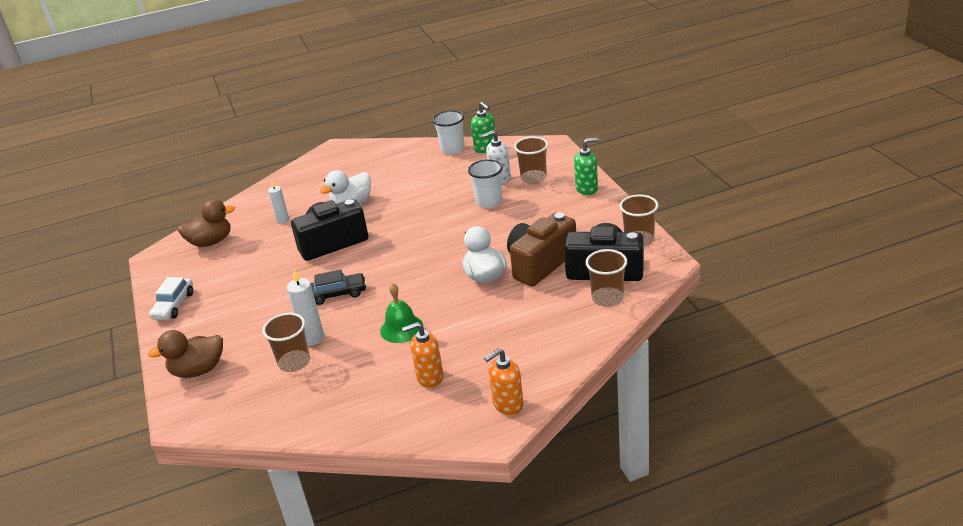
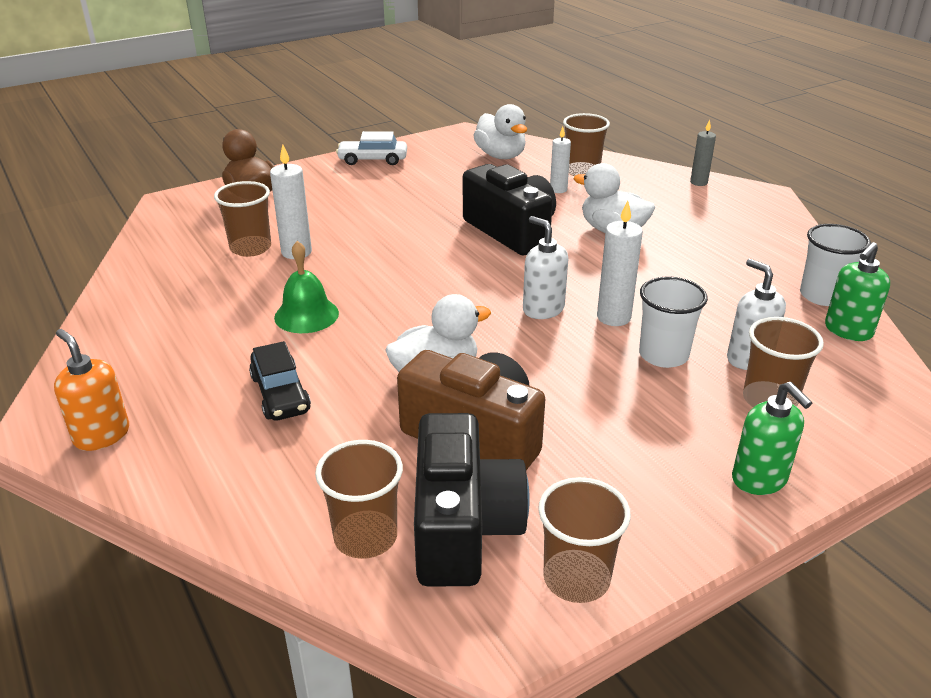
camera: 75 degrees right, 0 degrees up
(211, 242) = (501, 156): brown duck -> white duck
(261, 209) = (582, 171): none -> brown cup
(305, 167) = (698, 182): none -> grey candle
(337, 294) = (390, 254): black car -> black car (280, 394)
(429, 377) = (190, 353): orange soap dispenser -> none
(431, 236) = (543, 309): none -> white soap dispenser
(448, 213) = (613, 317): none -> white candle

